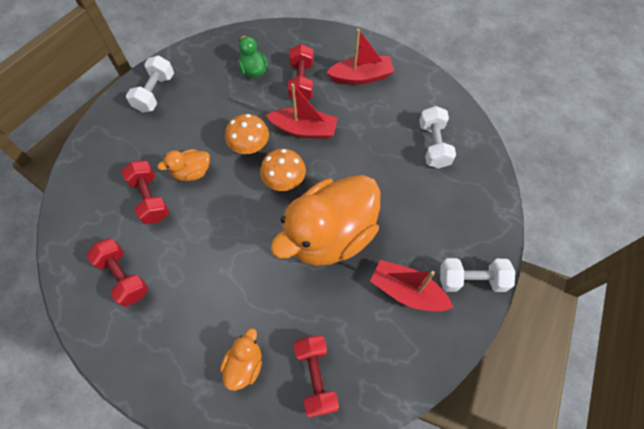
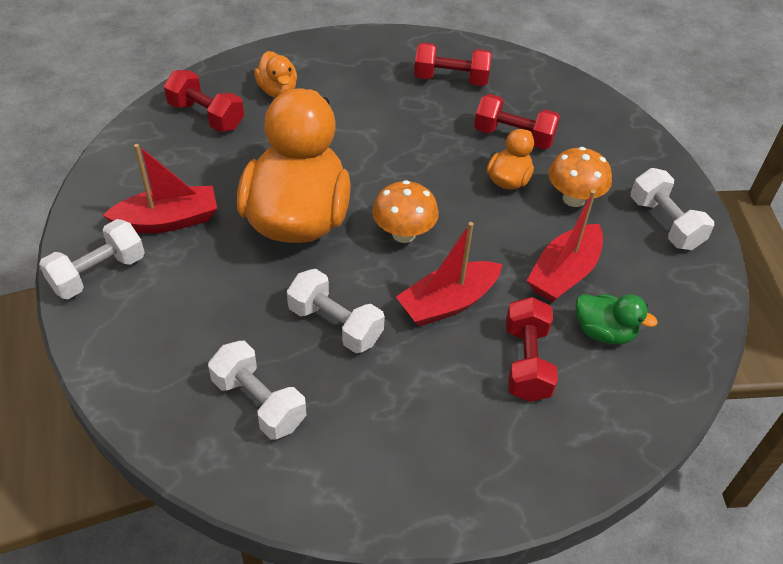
camera: 135 degrees right, 15 degrees down
(250, 147) = (484, 241): orange mushroom -> orange mushroom (573, 198)
(301, 82) = (526, 362): red dumbbell -> red dumbbell turned 45 degrees clockwise
(361, 77) = (457, 434): red boat -> red boat (564, 273)
(367, 157) = (335, 324): none -> white dumbbell

